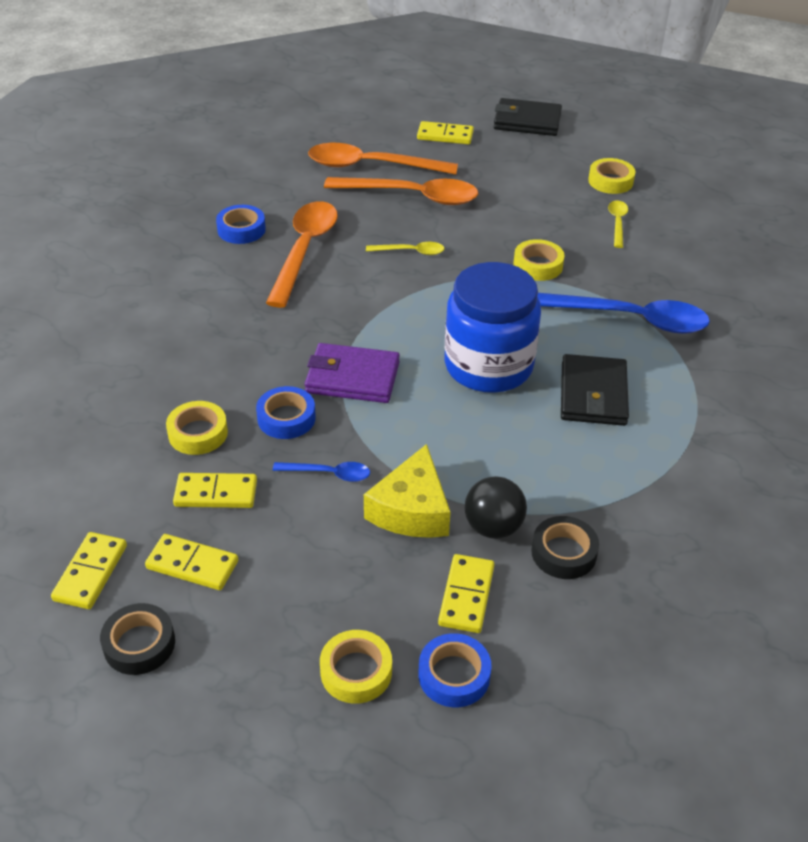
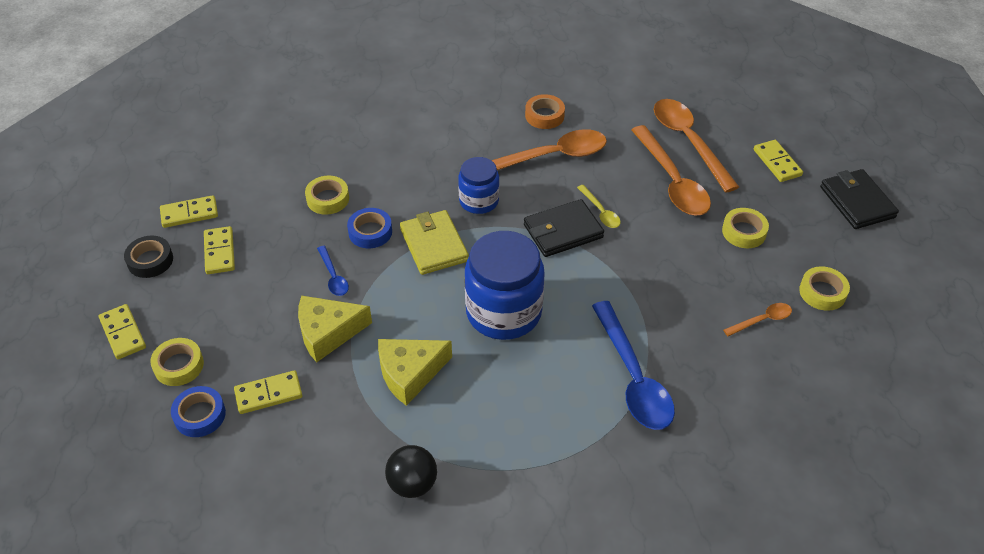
camera: 60 degrees right, 5 degrees up
(216, 493) = (282, 233): yellow domino -> yellow domino (123, 333)
(241, 229) = (544, 116): blue tape -> orange tape
(319, 321) = (479, 201): none -> blue jar
(352, 377) = (434, 245): purple wallet -> yellow wallet
(493, 527) = (339, 383): black ball -> black ball (412, 484)
(520, 465) = (410, 373): none -> yellow cheese
(538, 265) = (652, 292): yellow tape -> yellow tape (744, 232)
(563, 553) = (338, 432): black tape -> none
(593, 394) = (519, 387): black wallet -> black wallet (563, 231)
(617, 223) = (762, 320): yellow spoon -> orange spoon

